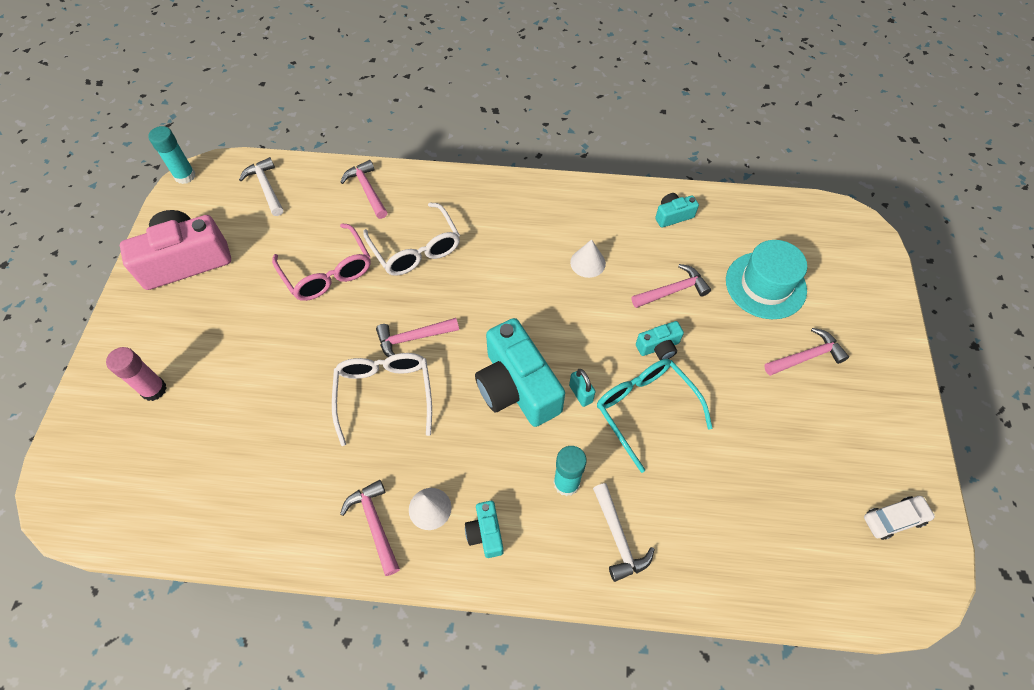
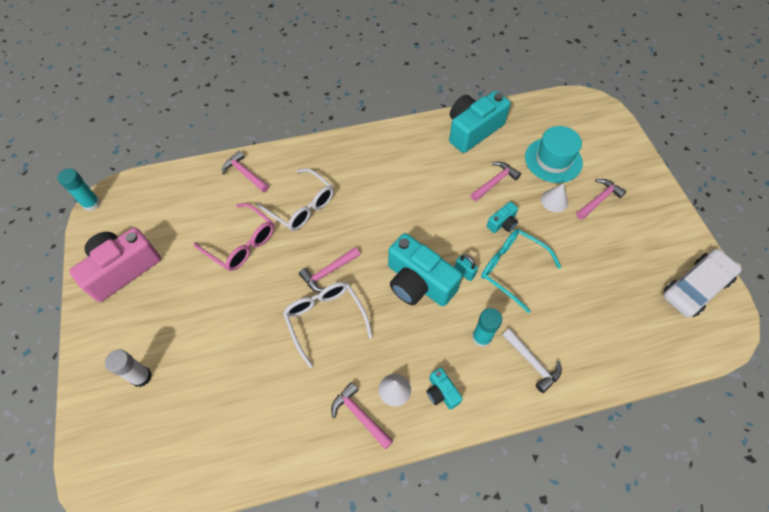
camera: 20 degrees left, 0 degrees up
(154, 389) = (141, 377): pink glue stick -> white glue stick
(266, 187) = (164, 194): white hammer -> none
(588, 263) = (429, 180): white cone -> white cone (554, 201)
(673, 215) = (473, 130): turquoise camera -> turquoise camera, size x2.15
(894, 519) = (695, 287): white car -> white car, size x1.85

